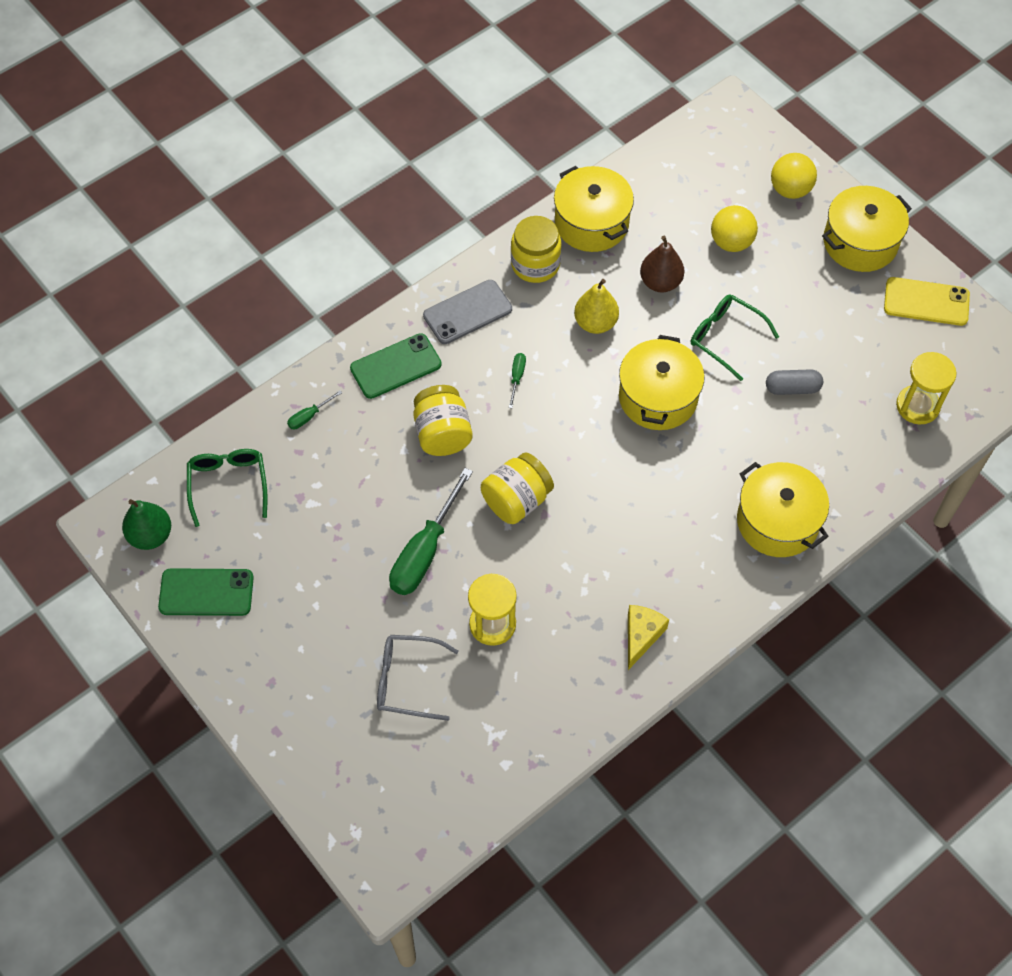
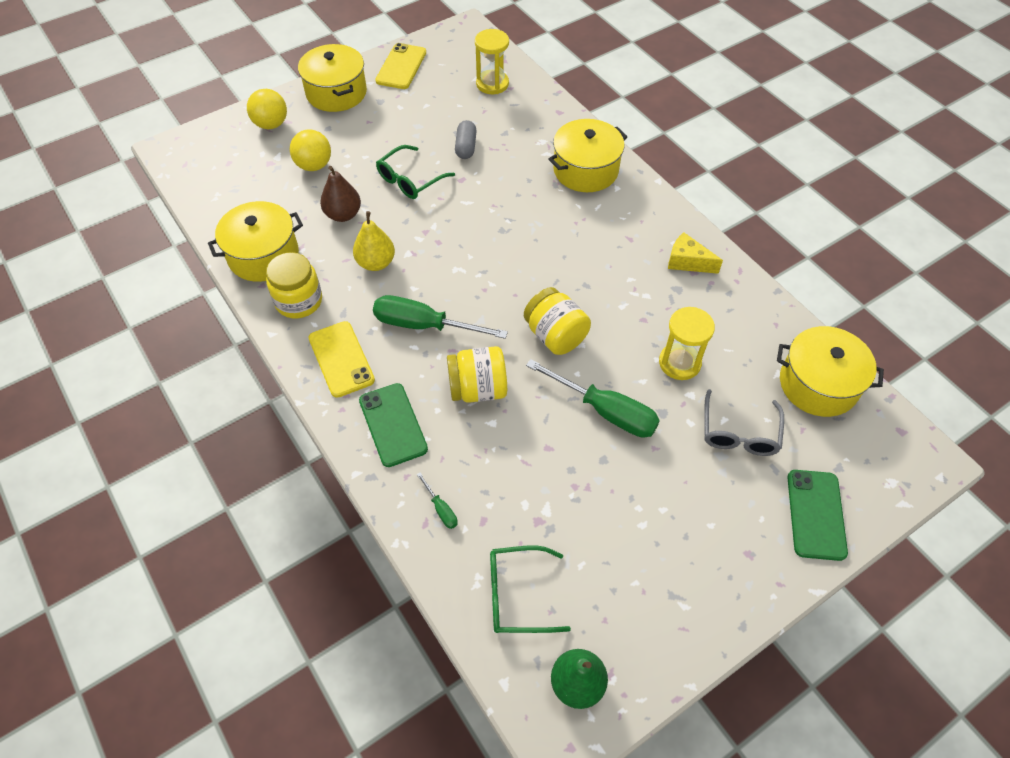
camera: 85 degrees left, 5 degrees down
(206, 592) = (649, 619): green phone -> green phone (816, 514)
(467, 312) = (341, 359): grey phone -> yellow phone
(517, 377) = (424, 325): green screwdriver -> green screwdriver, size x2.26
(658, 397) = (461, 228): yellow pot -> yellow pot (818, 384)

